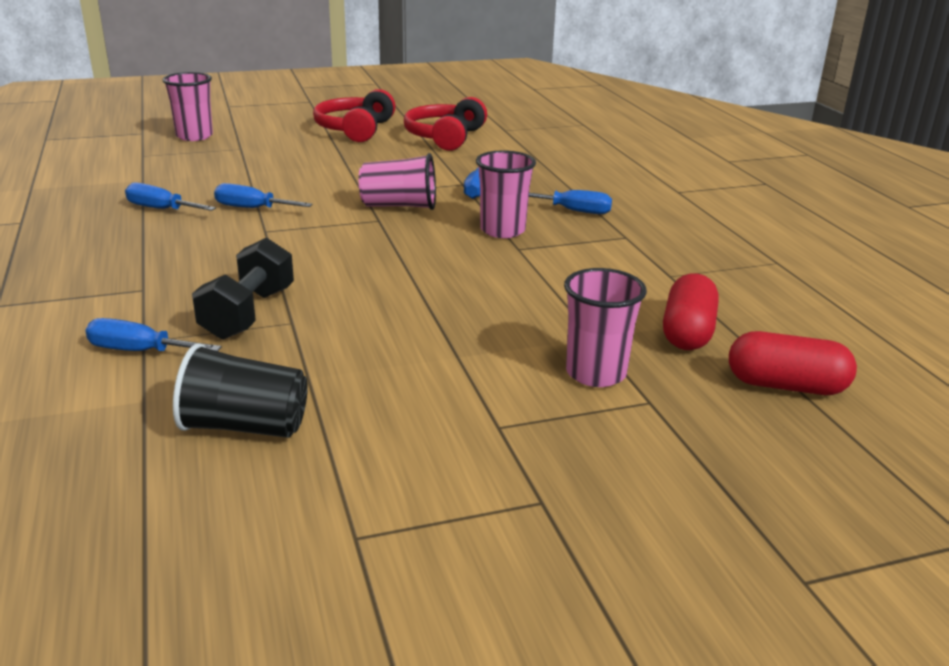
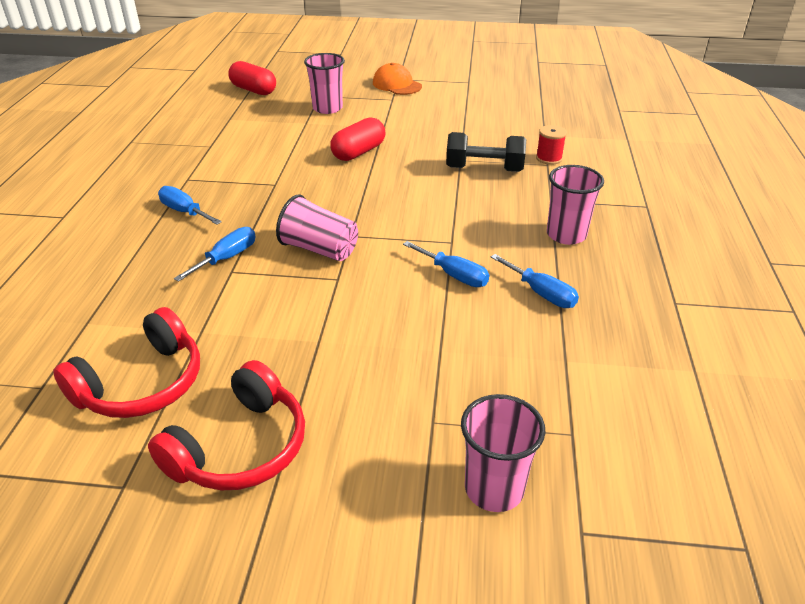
camera: 155 degrees left, 10 degrees up
(139, 351) = (549, 158): blue screwdriver -> red spool
(245, 427) = (499, 117): black cup -> none
(248, 313) = (484, 169): black dumbbell -> black dumbbell turned 60 degrees clockwise
(502, 230) = (266, 202): pink cup -> pink cup (566, 235)
(526, 476) = (397, 85): none -> orange cap
(687, 332) = (257, 116): red capsule -> red capsule (358, 152)

